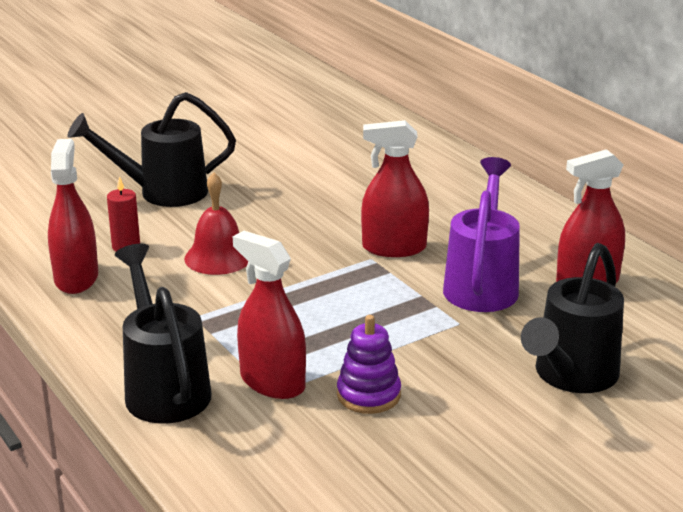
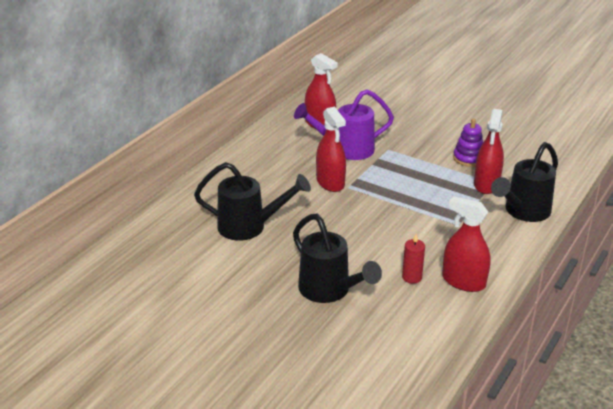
camera: 115 degrees left, 5 degrees up
(76, 278) = (463, 282): red spray bottle -> red spray bottle turned 60 degrees clockwise
(218, 257) = (392, 237): red bell -> none
(570, 377) = (405, 117): black watering can -> black watering can (249, 227)

